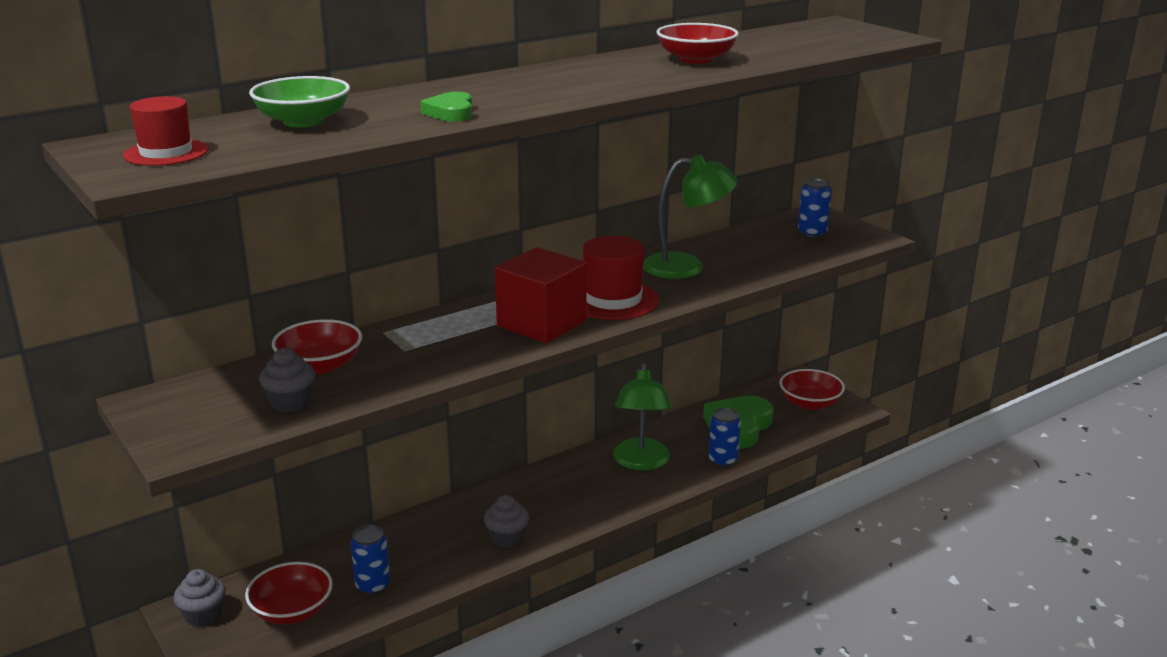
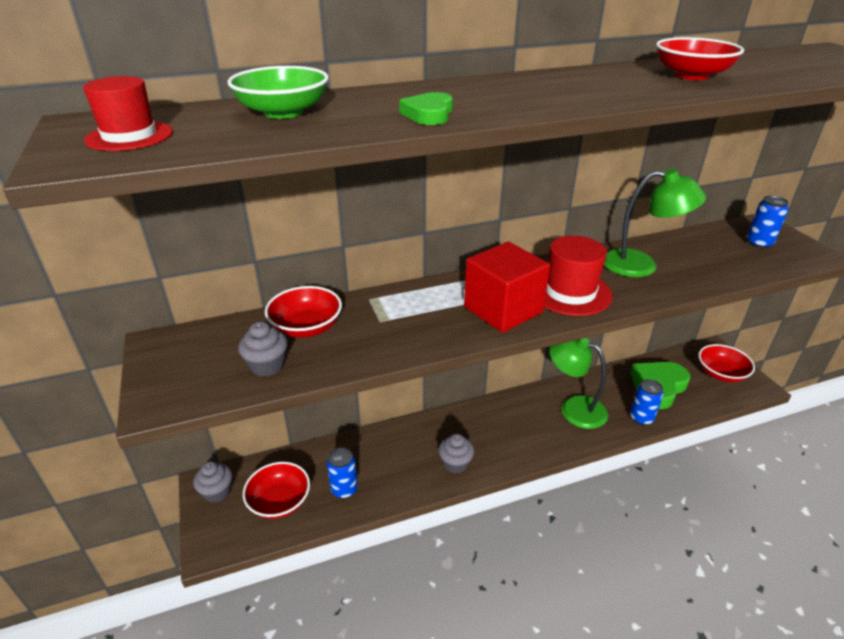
camera: 15 degrees right, 10 degrees up
(641, 462) = (574, 408): green lamp -> green lamp turned 105 degrees clockwise

